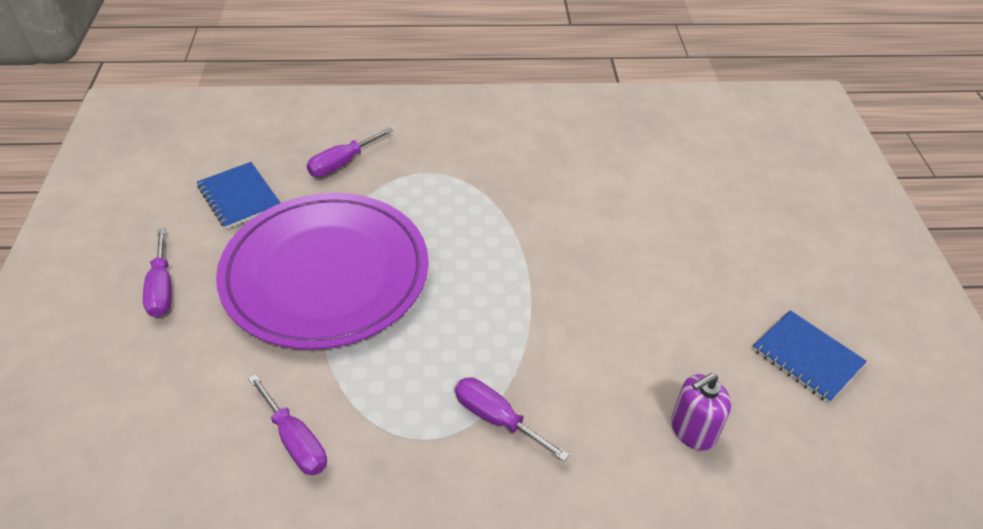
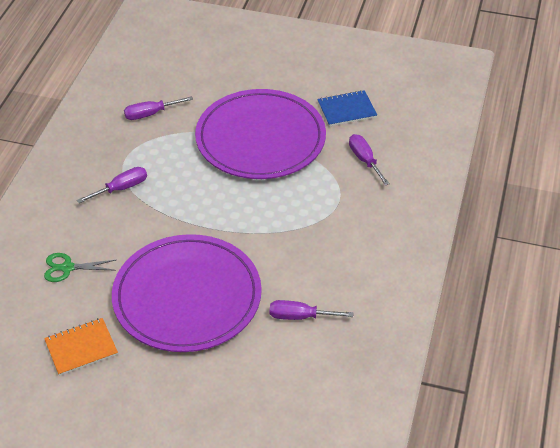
camera: 110 degrees right, 0 degrees up
(162, 288) = (278, 75): purple screwdriver -> purple screwdriver (300, 316)
(658, 273) = (187, 297): none -> purple plate
(693, 430) = (67, 268): purple soap dispenser -> green scissors
(807, 357) = (81, 348): blue notebook -> orange notebook

